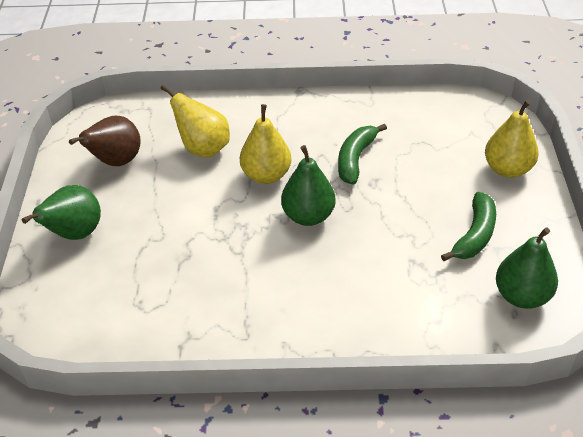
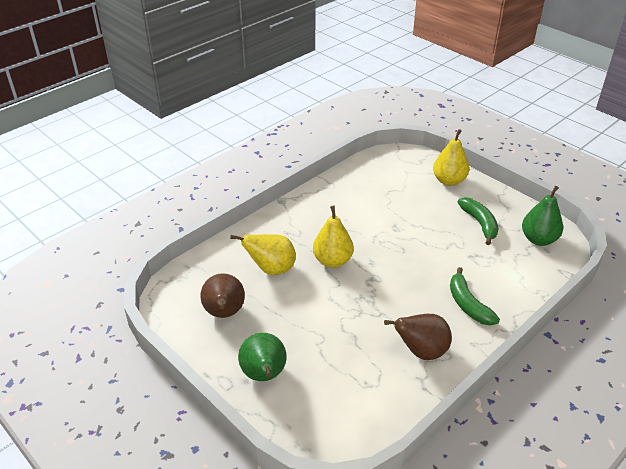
camera: 45 degrees left, 5 degrees down
(225, 313) = (421, 351): none -> brown pear
(308, 216) = (388, 268): green pear -> none
(355, 159) = (368, 221): green banana -> green banana (468, 304)

